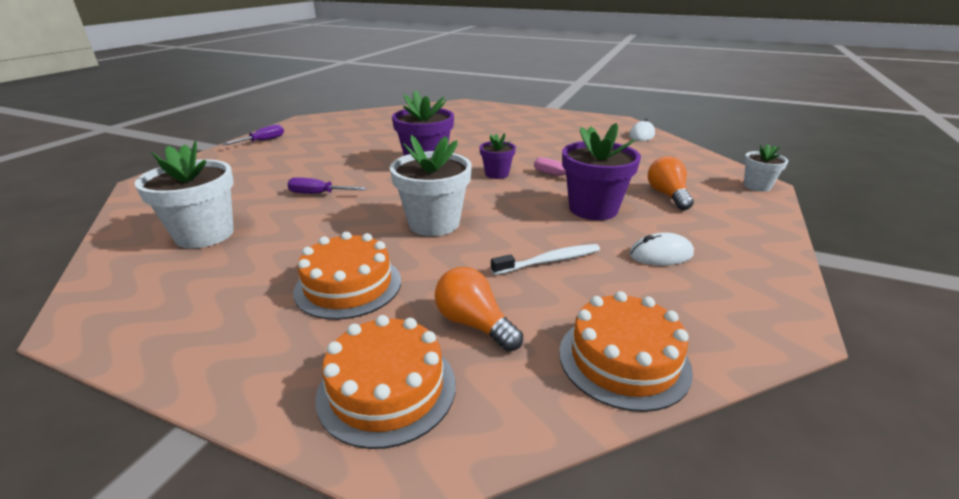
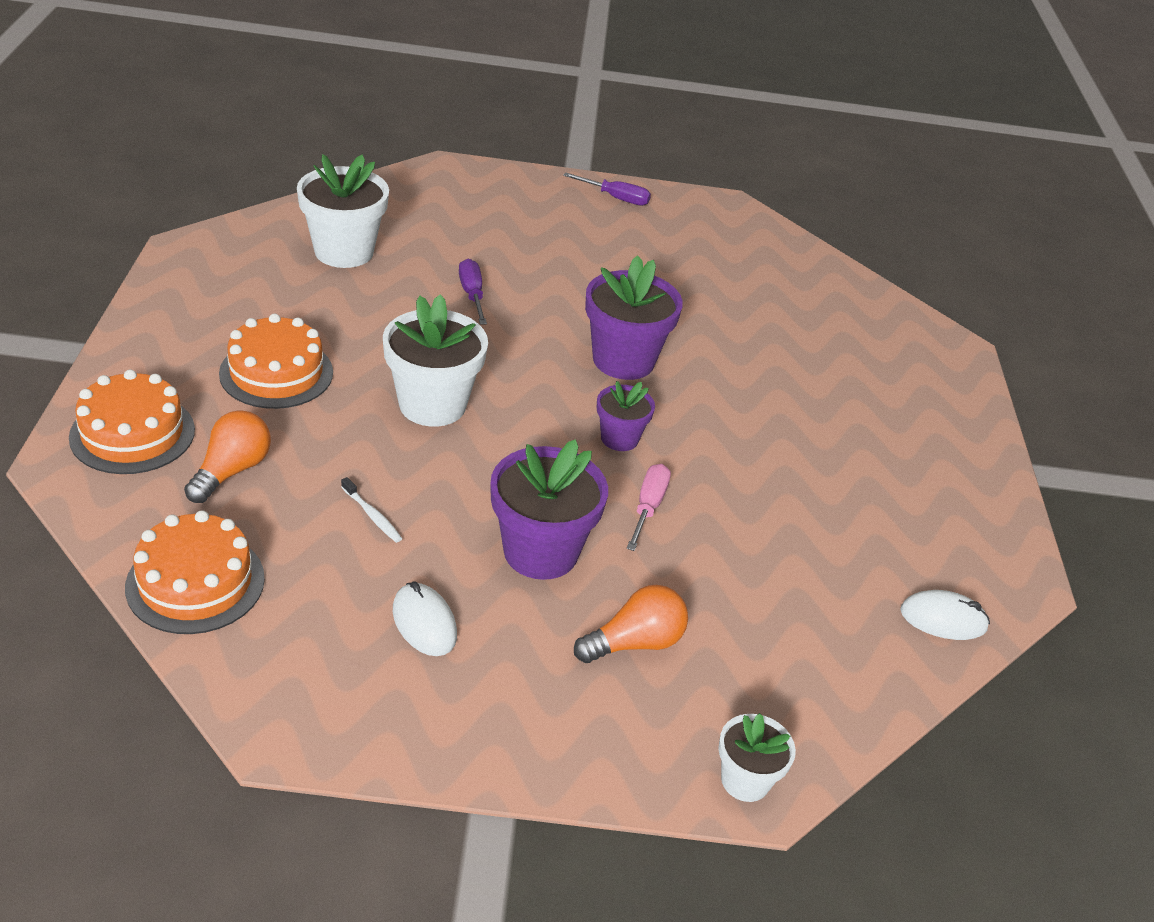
camera: 65 degrees right, 10 degrees up
(549, 261) = (372, 515): white toothbrush -> white toothbrush, size x0.64

